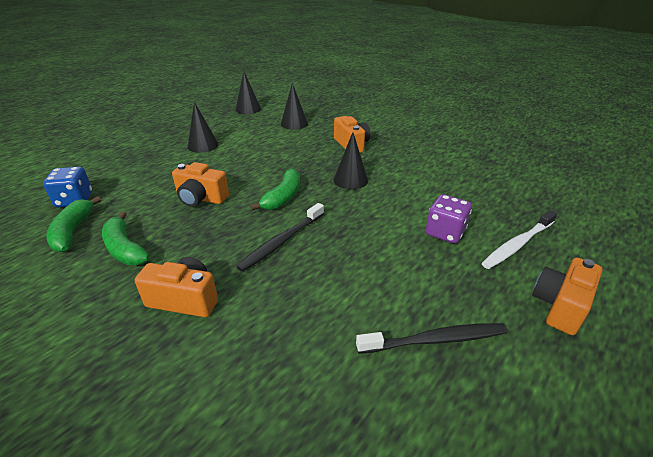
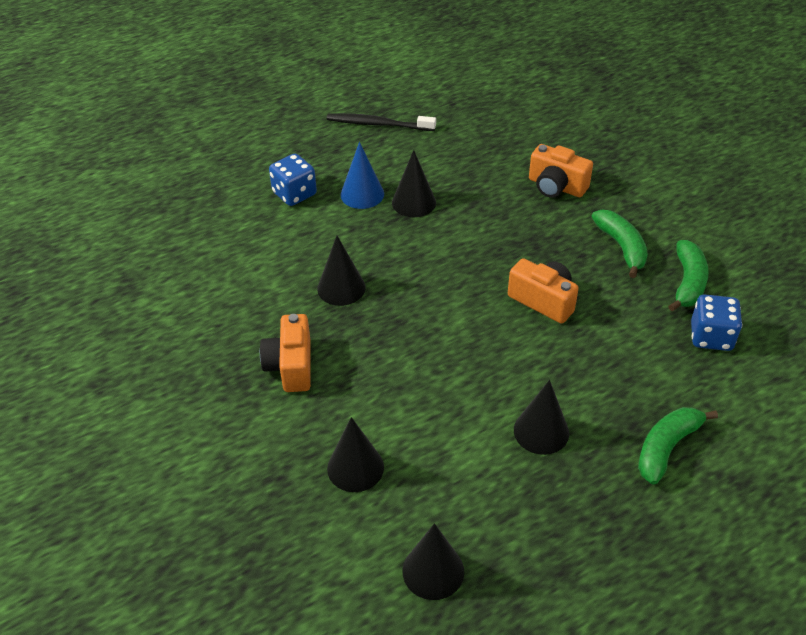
camera: 160 degrees left, 10 degrees up
(281, 242) = (461, 220): black toothbrush -> none
(283, 197) = (440, 278): green banana -> green banana (666, 447)
(332, 248) = (413, 202): none -> black cone
(385, 245) = (362, 194): none -> blue cone
(445, 232) = (294, 194): purple dice -> blue dice
(517, 244) = (241, 169): white toothbrush -> none
(560, 306) = (269, 123): orange camera -> none

